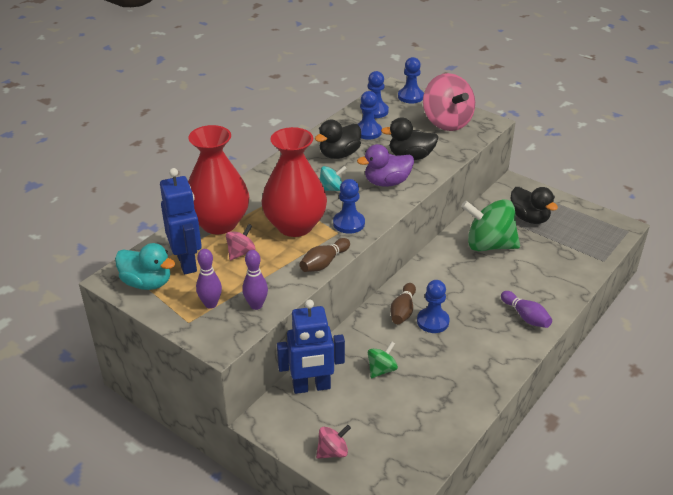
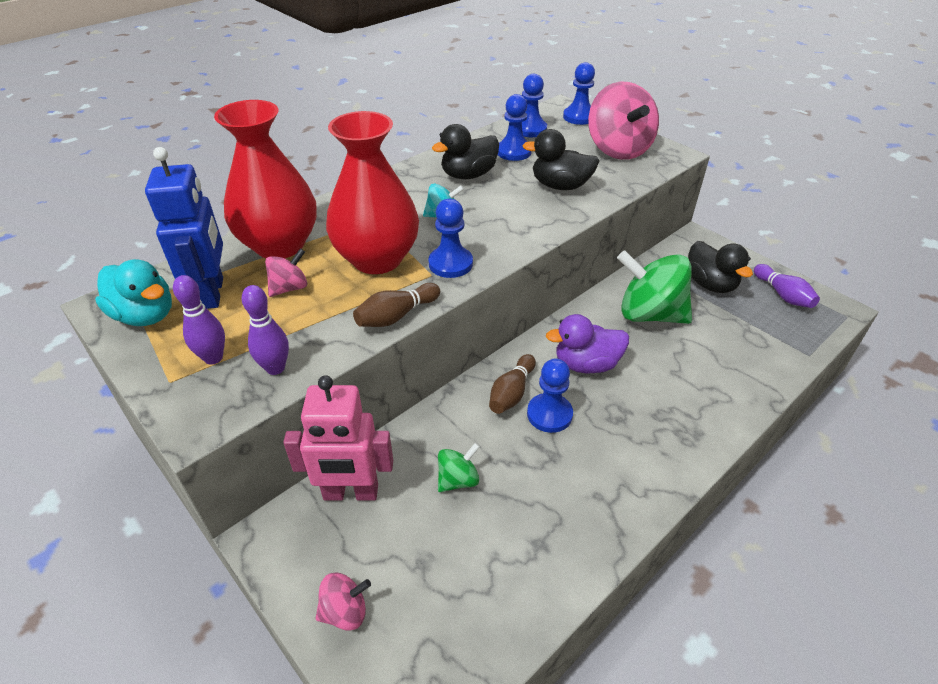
camera: 10 degrees right, 5 degrees up
(311, 387) = (351, 493): blue robot -> pink robot
(387, 182) = (519, 215): purple duck -> purple duck (586, 364)
(525, 316) = (685, 425): purple bowling pin -> purple bowling pin (782, 295)

